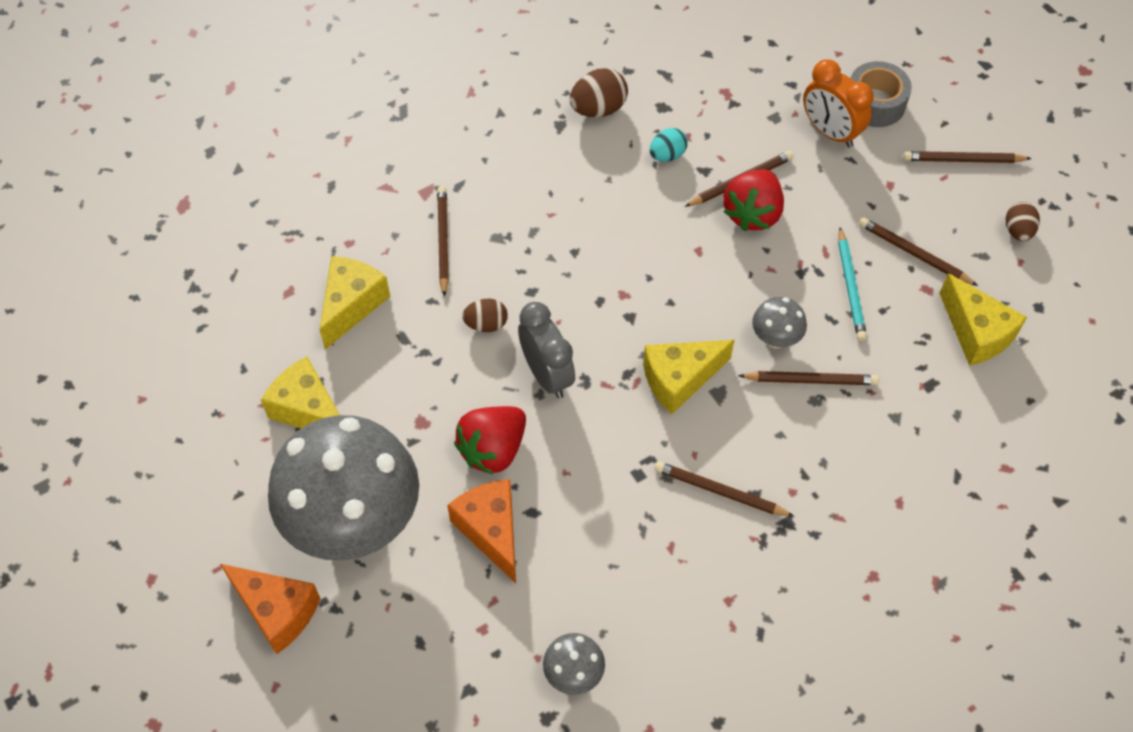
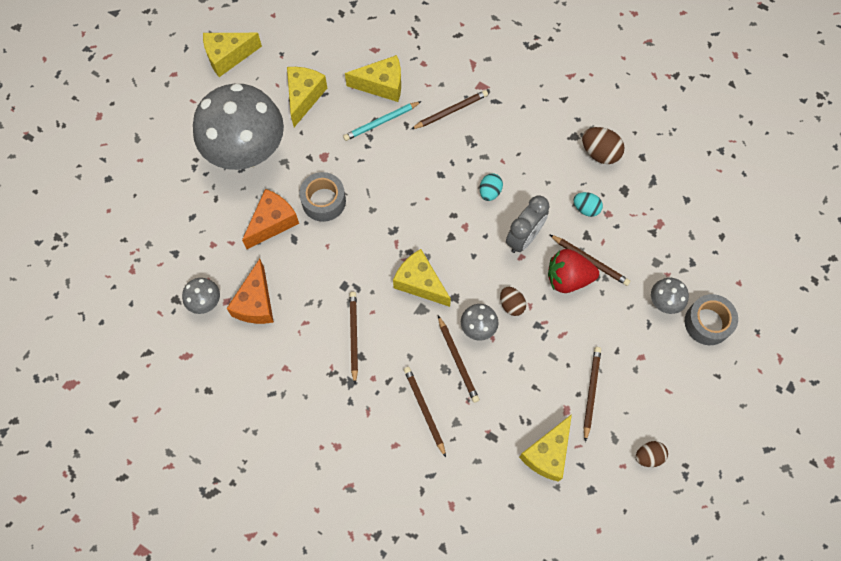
camera: 65 degrees right, 10 degrees up
(173, 488) = (228, 57): none -> yellow cheese
(277, 611) = (180, 140): orange cheese -> orange cheese (256, 303)
(486, 324) = (405, 160): brown egg -> brown egg (511, 305)
(493, 449) = (323, 201): red strawberry -> grey tape
(547, 375) = (387, 208): grey clock -> grey clock (524, 238)
(588, 246) = (490, 192): none -> turquoise egg
(830, 132) = (664, 302): orange clock -> grey mushroom
(850, 287) = (542, 360): turquoise pencil -> turquoise pencil (381, 122)
(963, 160) = (691, 399): brown pencil -> brown pencil (424, 410)

